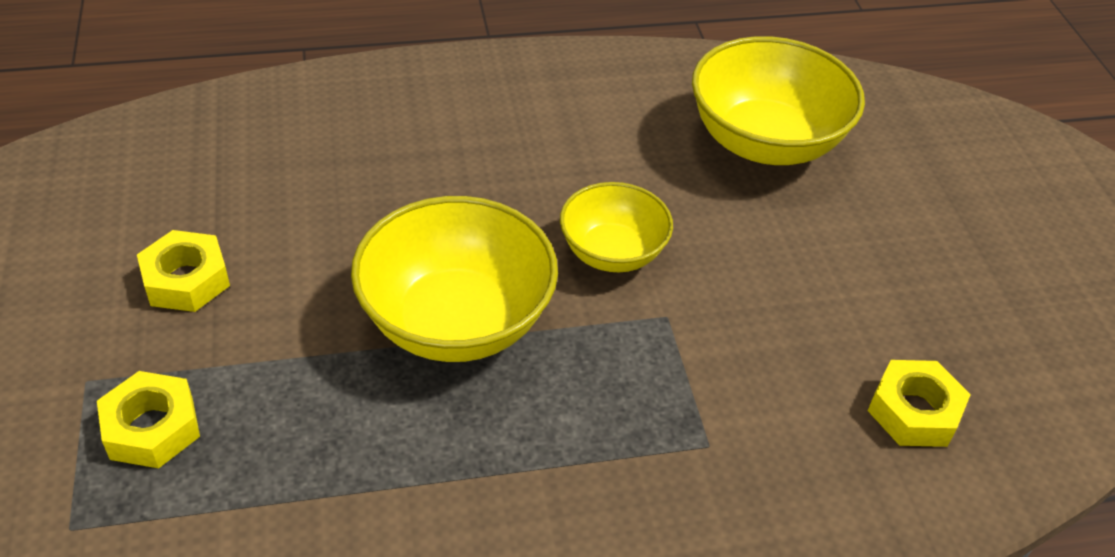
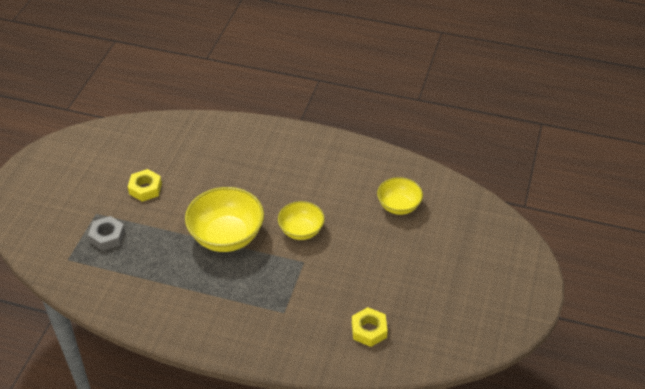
camera: 30 degrees right, 0 degrees up
(152, 428) = (107, 236): yellow nut -> grey nut
(765, 142) = (399, 206): yellow bowl -> yellow bowl, size x0.60

